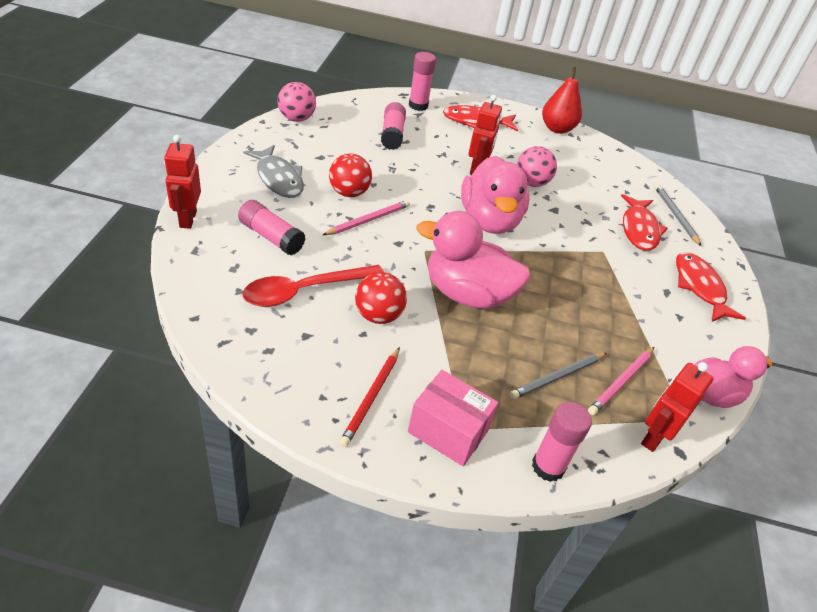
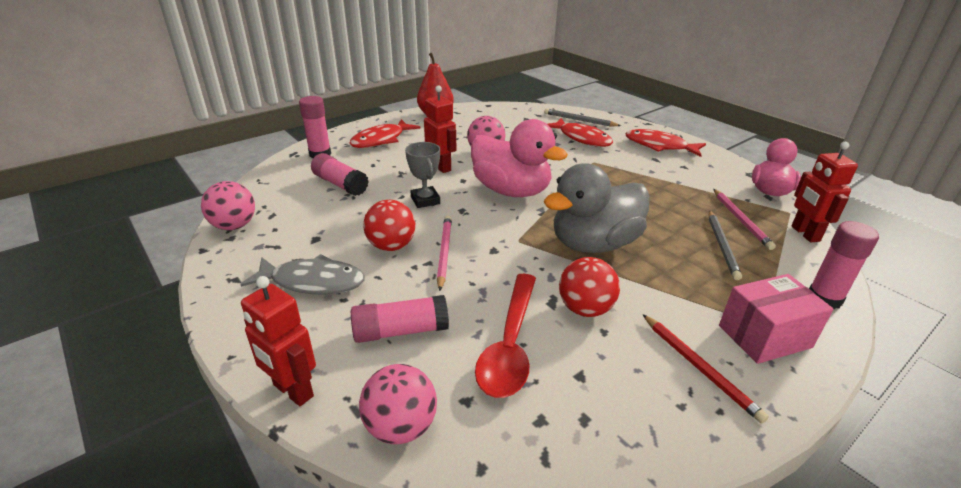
camera: 45 degrees left, 10 degrees down
(197, 272) = (401, 427): none -> pink ball
(421, 182) = (425, 200): none -> grey trophy
(467, 294) = (594, 244): pink duck -> grey duck

